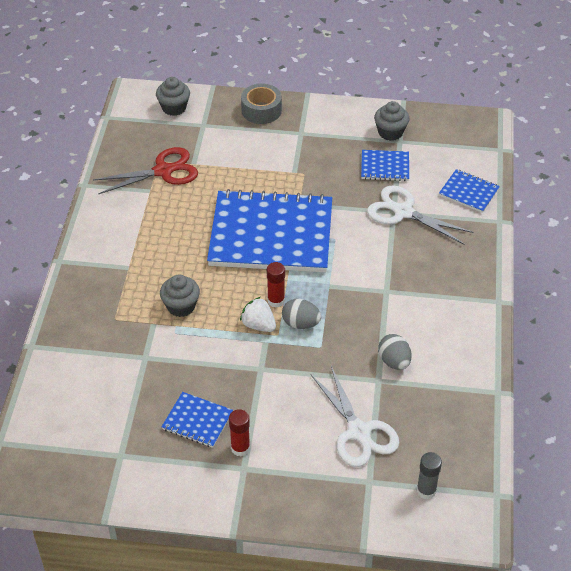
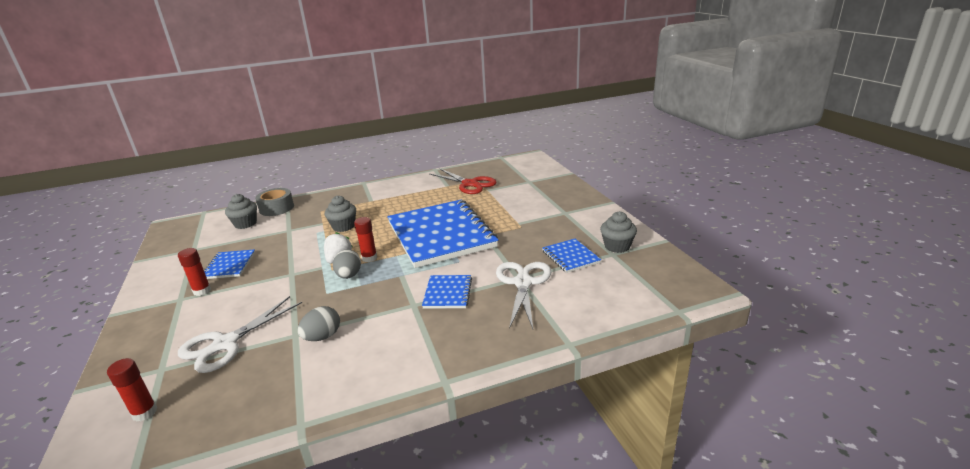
camera: 65 degrees right, 20 degrees down
(174, 108) = (533, 169): grey cupcake -> grey cupcake (245, 224)
(261, 110) = (569, 193): grey tape -> grey tape (276, 208)
(426, 490) = (144, 412): grey glue stick -> red glue stick
(469, 192) = (590, 311): blue notebook -> blue notebook (448, 293)

